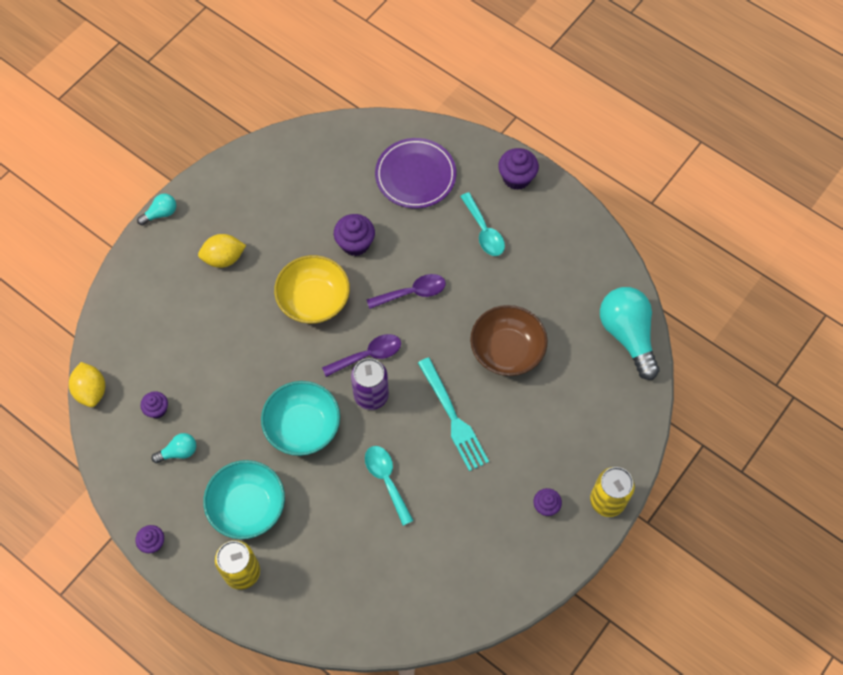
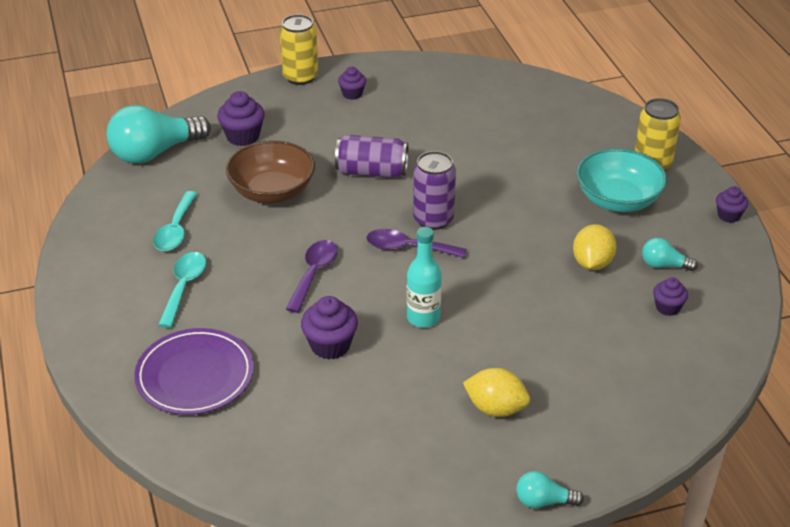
camera: 145 degrees left, 25 degrees down
(91, 391) = (737, 357): yellow lemon -> yellow lemon (592, 263)
(303, 426) = (520, 228): turquoise bowl -> none
(314, 300) = (423, 318): yellow bowl -> turquoise bottle
(386, 480) = (472, 162): turquoise spoon -> turquoise spoon (176, 230)
(412, 293) = (314, 274): purple spoon -> purple spoon turned 90 degrees clockwise
(453, 418) = (372, 172): turquoise fork -> purple can
(516, 178) = (92, 315): purple cupcake -> purple cupcake (243, 136)
(627, 335) = (154, 153): turquoise light bulb -> turquoise light bulb turned 45 degrees clockwise

